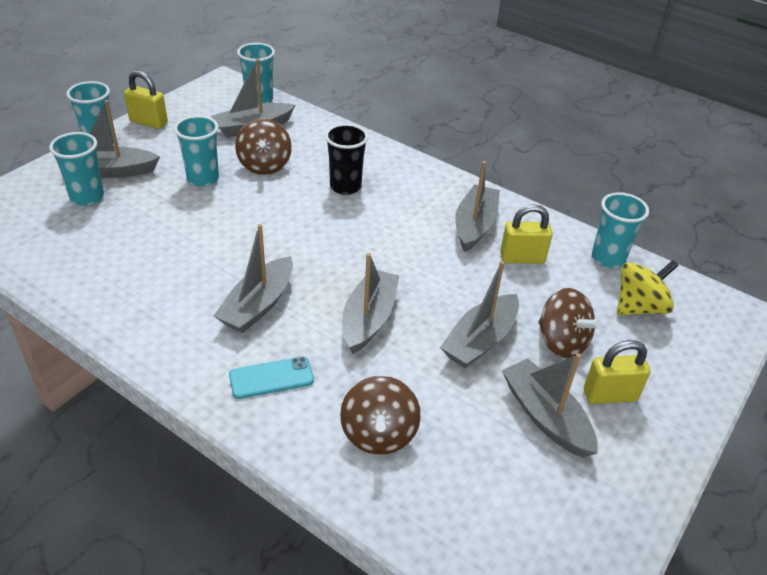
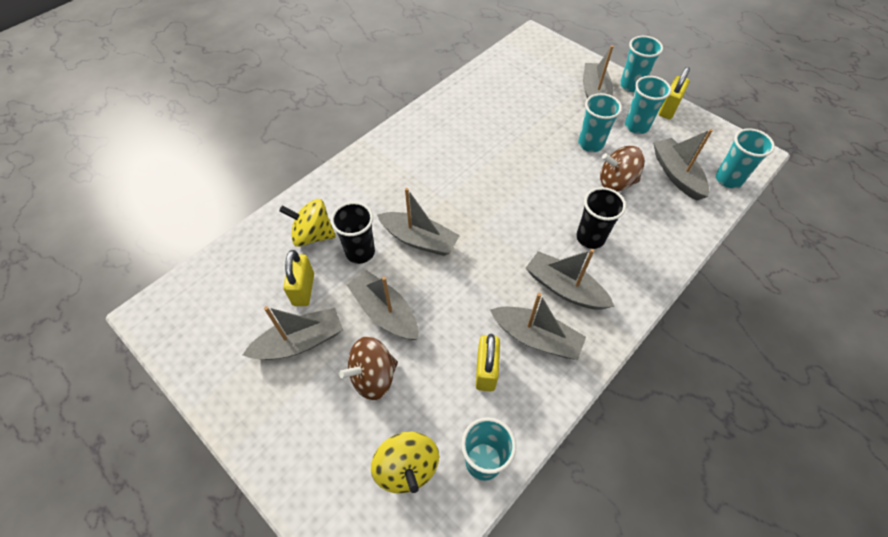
camera: 100 degrees right, 15 degrees up
(87, 197) = (560, 86): turquoise cup -> turquoise cup (636, 126)
(258, 305) = (441, 176): grey boat -> grey boat (564, 288)
(271, 378) = (372, 182): turquoise phone -> none
(378, 434) = (313, 235): brown spinning top -> yellow spinning top
(399, 375) = (360, 252): none -> black cup
(609, 395) = (308, 399): yellow padlock -> yellow padlock (303, 289)

